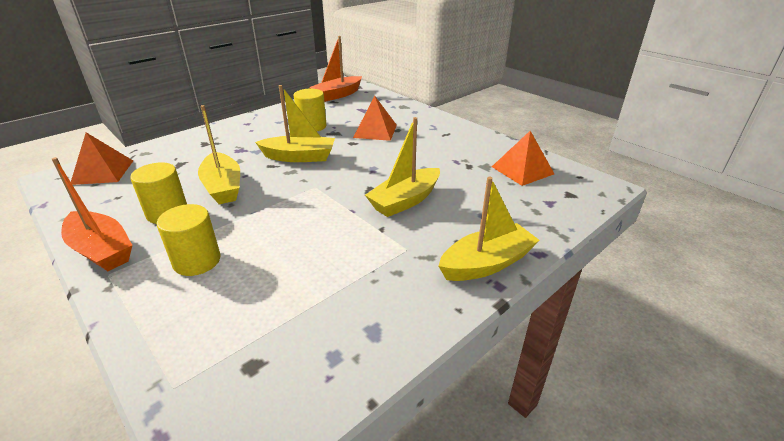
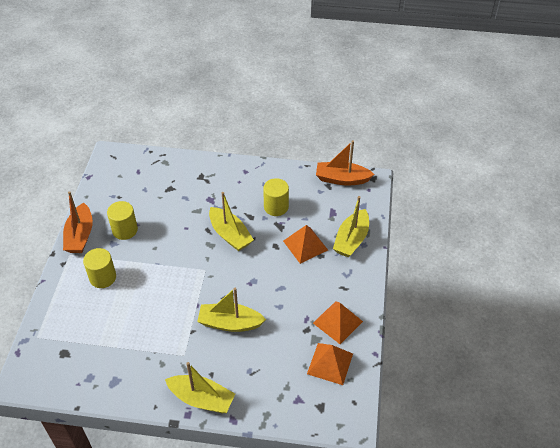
camera: 50 degrees right, 15 degrees up
(102, 172) = (132, 166): orange pyramid -> orange pyramid (337, 322)
(223, 187) = (166, 230): yellow boat -> yellow boat (351, 239)

